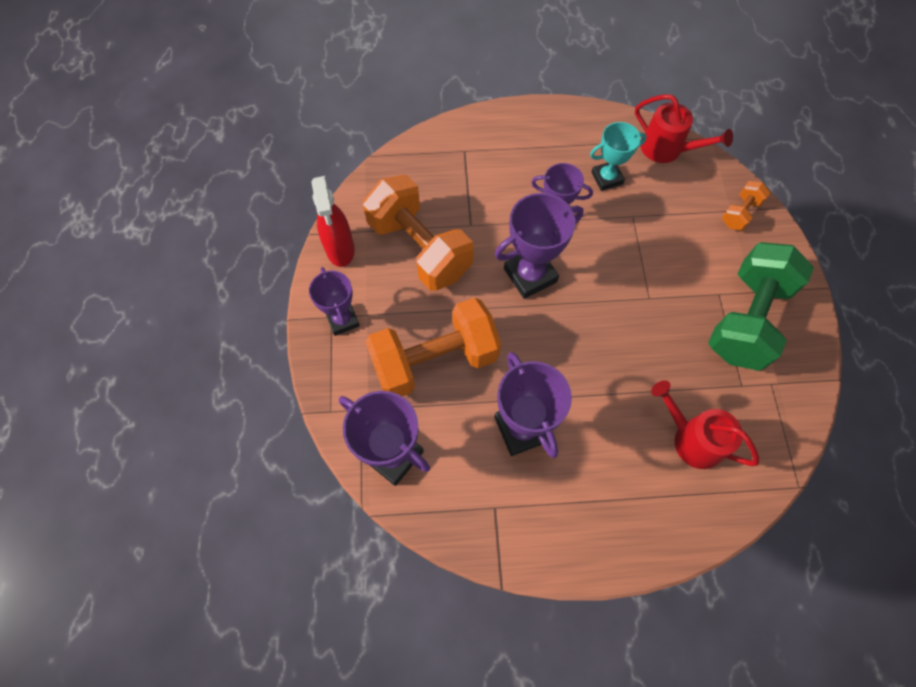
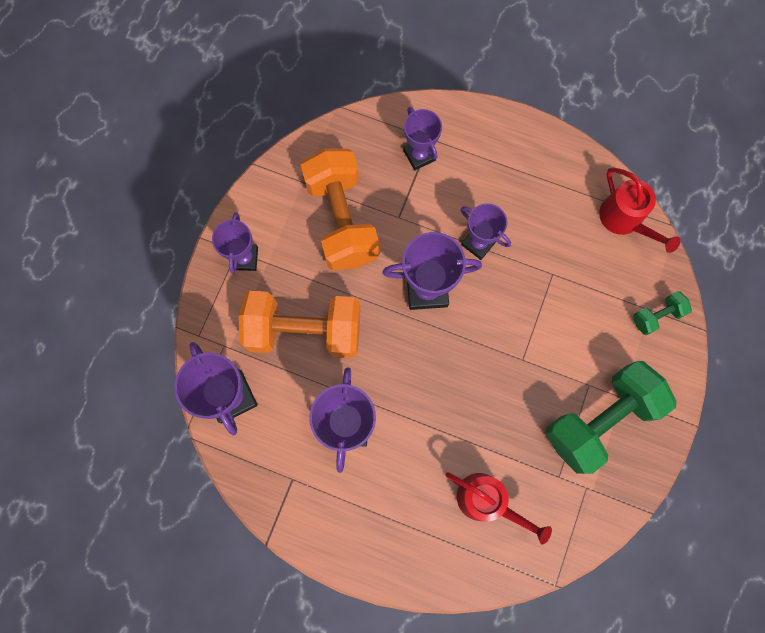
camera: 25 degrees right, 10 degrees up
(340, 249) = (272, 190): red spray bottle -> none
(462, 167) = (419, 155): none -> purple trophy
(607, 178) = (549, 225): turquoise trophy -> none
(691, 438) = (487, 501): red watering can -> red watering can turned 150 degrees clockwise
(740, 213) = (656, 316): orange dumbbell -> green dumbbell

